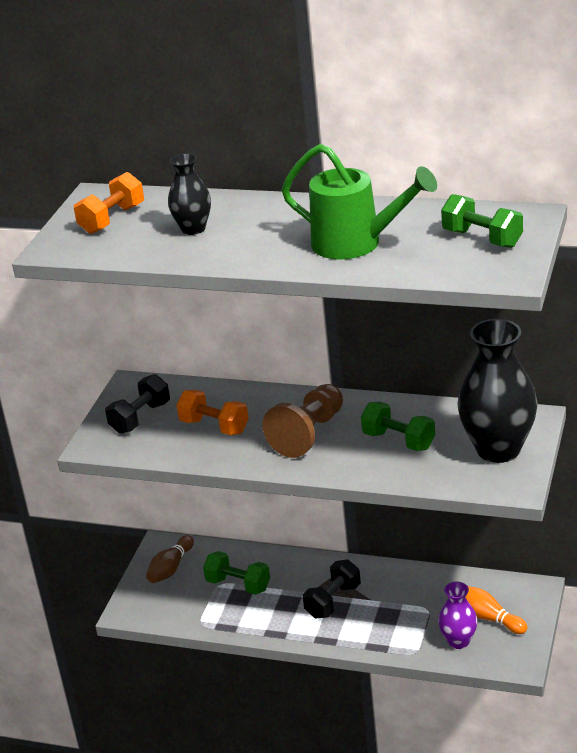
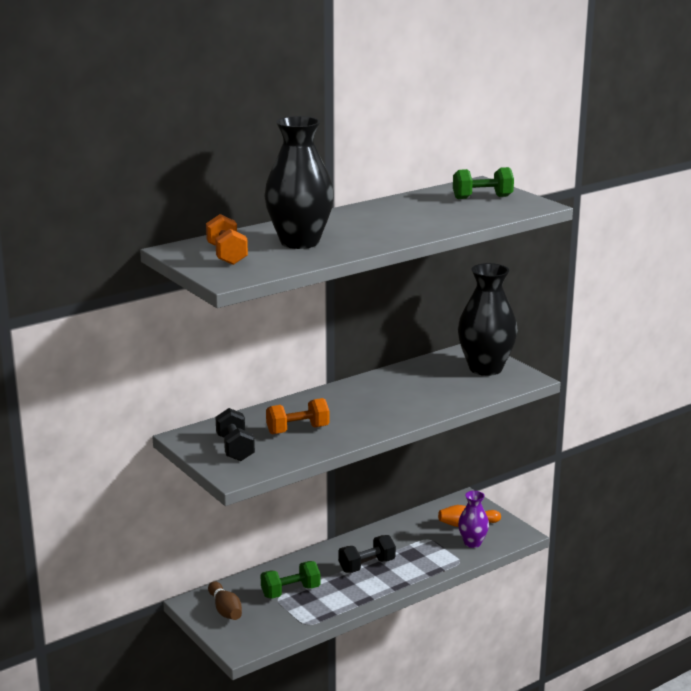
camera: 55 degrees left, 10 degrees down
(193, 229) = (299, 242): black vase -> black vase, size x1.87
(308, 434) = (366, 407): brown pawn -> none
(333, 601) = (367, 566): black dumbbell -> black dumbbell turned 75 degrees clockwise
(356, 244) = (421, 218): green watering can -> none
(399, 441) = (425, 388): green dumbbell -> none

